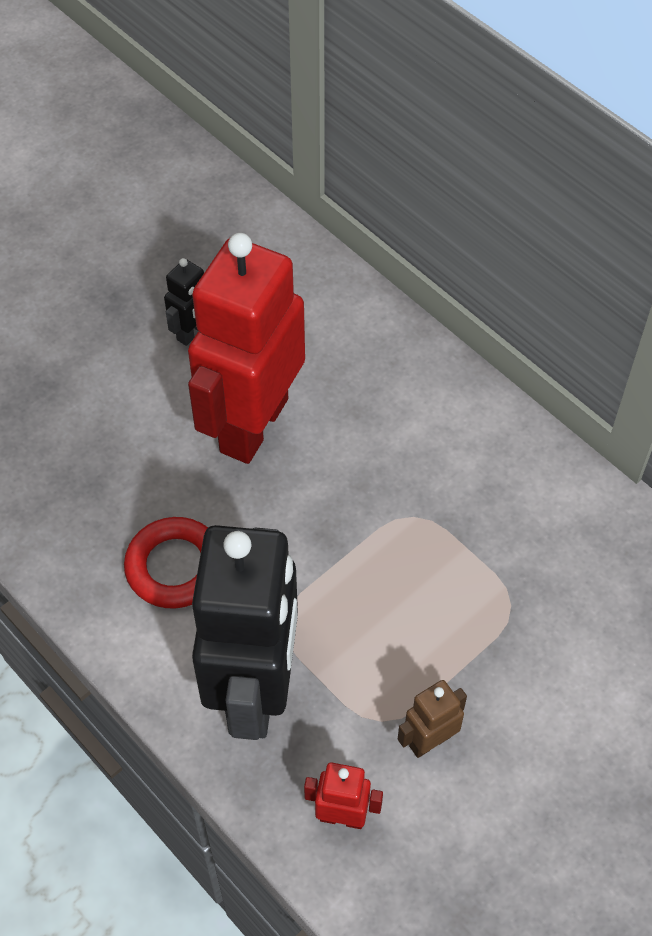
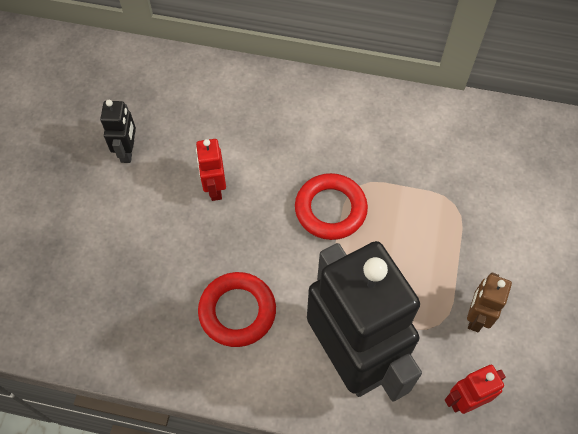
camera: 35 degrees left, 5 degrees up
(253, 425) = (214, 188): red robot -> red robot, size x0.41
(361, 523) = (330, 209): none -> red ring

